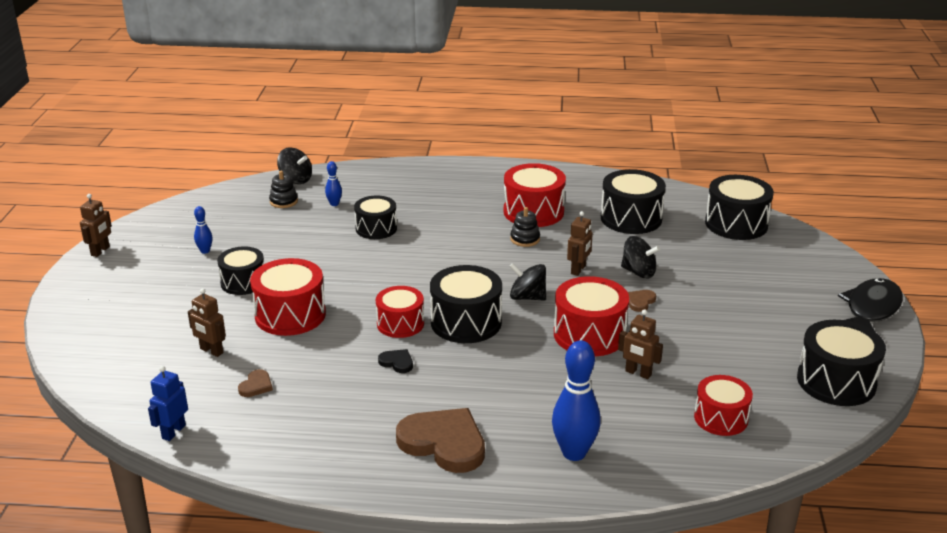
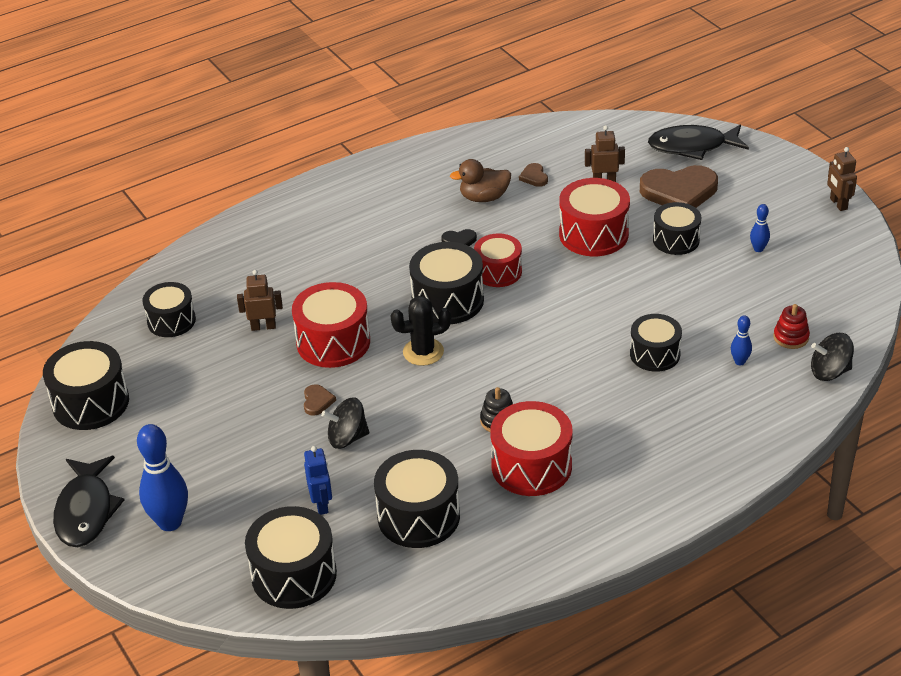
camera: 145 degrees right, 10 degrees up
(97, 342) = (692, 146): none -> black fish
(173, 432) = (540, 128): blue robot -> blue robot (321, 504)
(283, 201) = (791, 337): black stacking toy -> red stacking toy
(324, 389) = (484, 198): none -> brown duck
(444, 443) = (357, 206): brown heart -> brown heart (679, 191)
(527, 297) = (423, 352): black spinning top -> black cactus
(574, 453) = (262, 243): blue bowling pin -> blue bowling pin (170, 522)
(578, 270) = (407, 409): brown robot -> none
(721, 418) = (171, 321): red drum -> black drum

